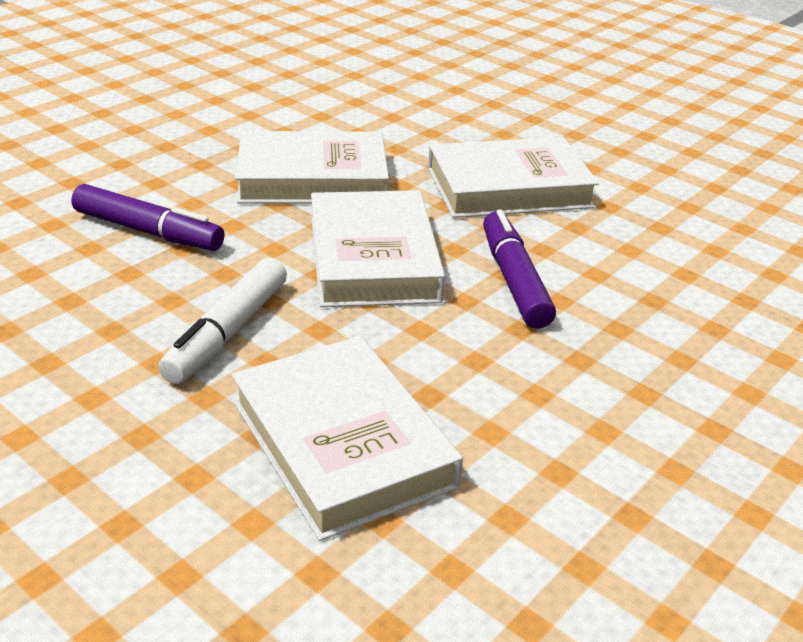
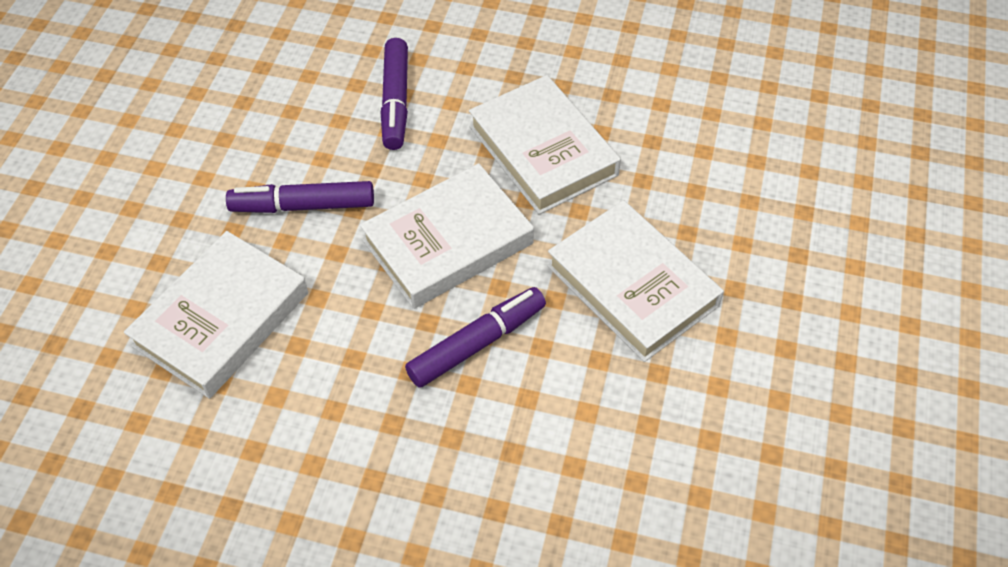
camera: 65 degrees right, 20 degrees up
(227, 332) = (303, 206): white marker -> purple marker

